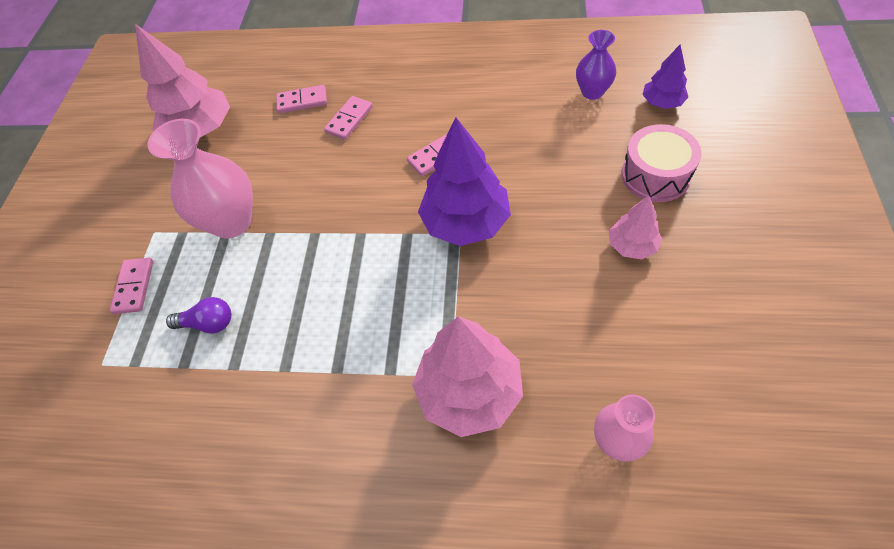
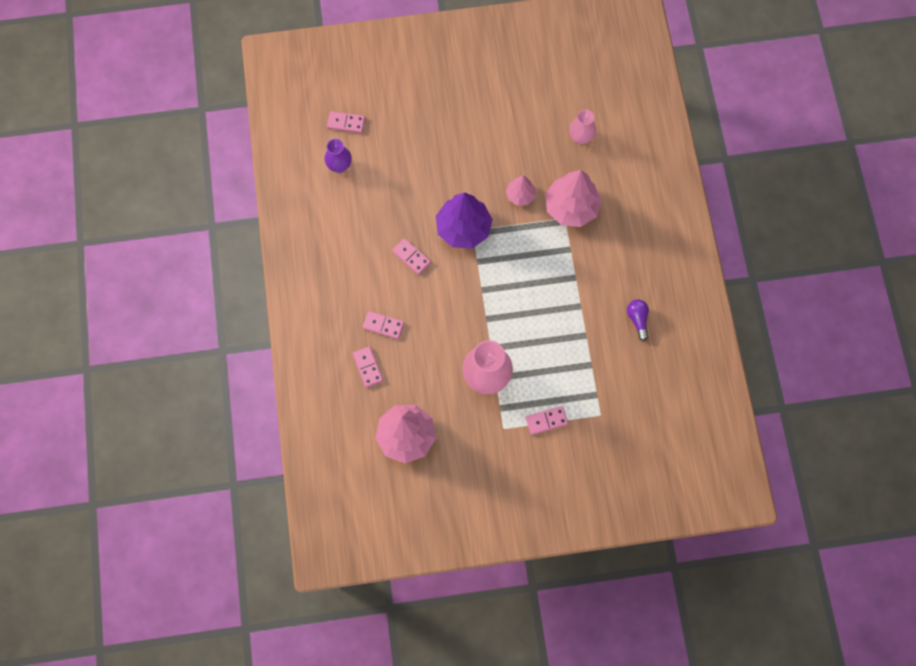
camera: 110 degrees left, 15 degrees up
(208, 323) = (561, 361): purple light bulb -> purple light bulb (637, 319)
(631, 245) = (465, 136): pink tree -> pink tree (520, 195)
(655, 175) = (411, 125): pink drum -> none
(662, 102) = (346, 123): purple tree -> pink domino

